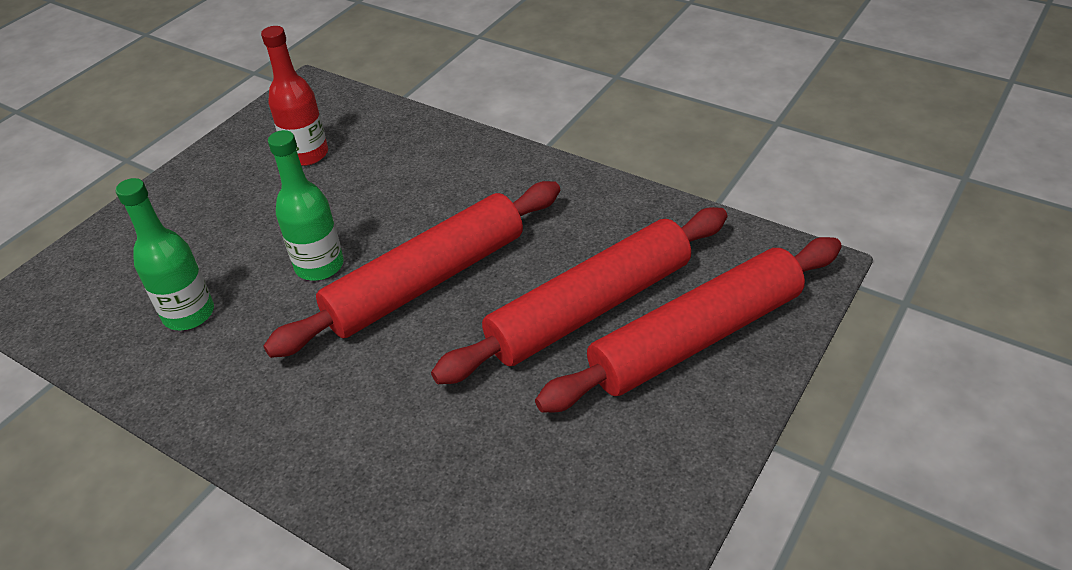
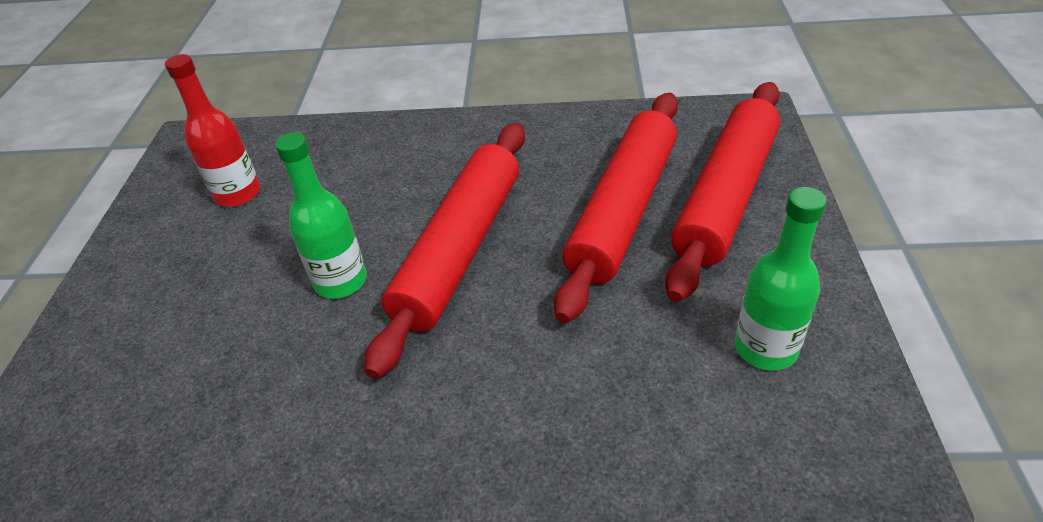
camera: 30 degrees left, 0 degrees up
(189, 314) = (233, 386): green bottle -> green bottle (765, 348)

